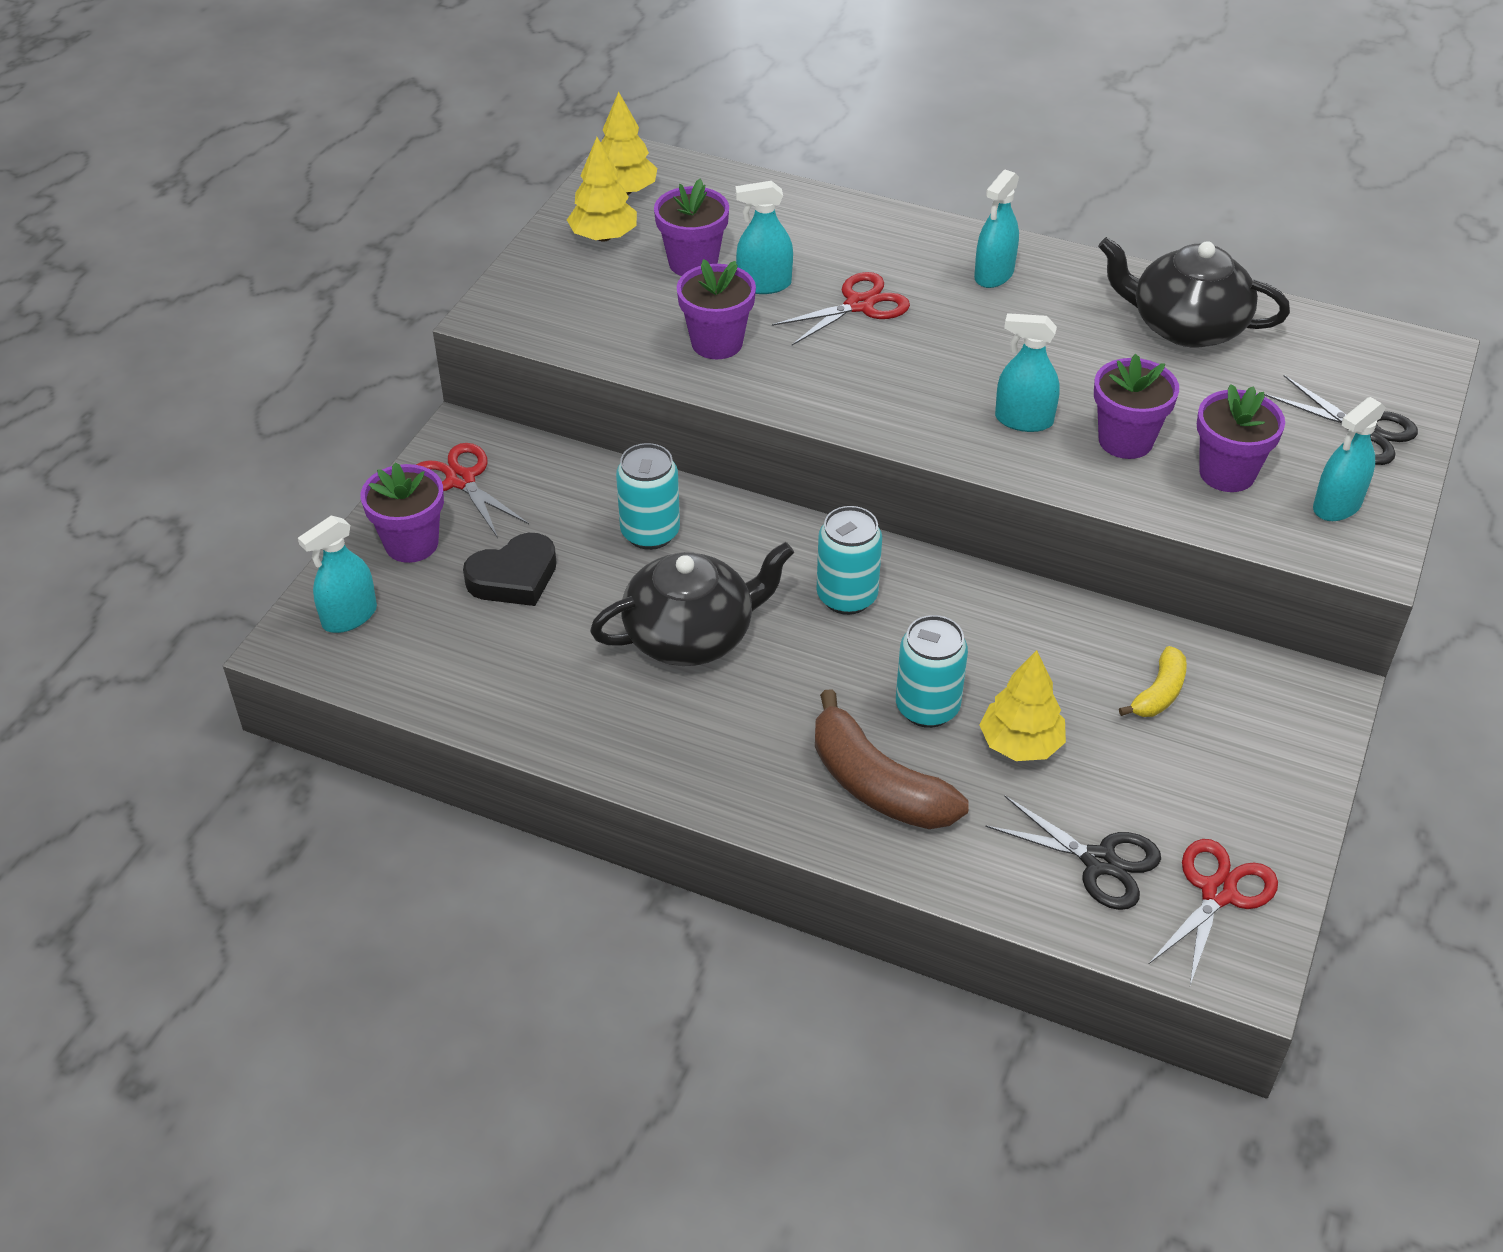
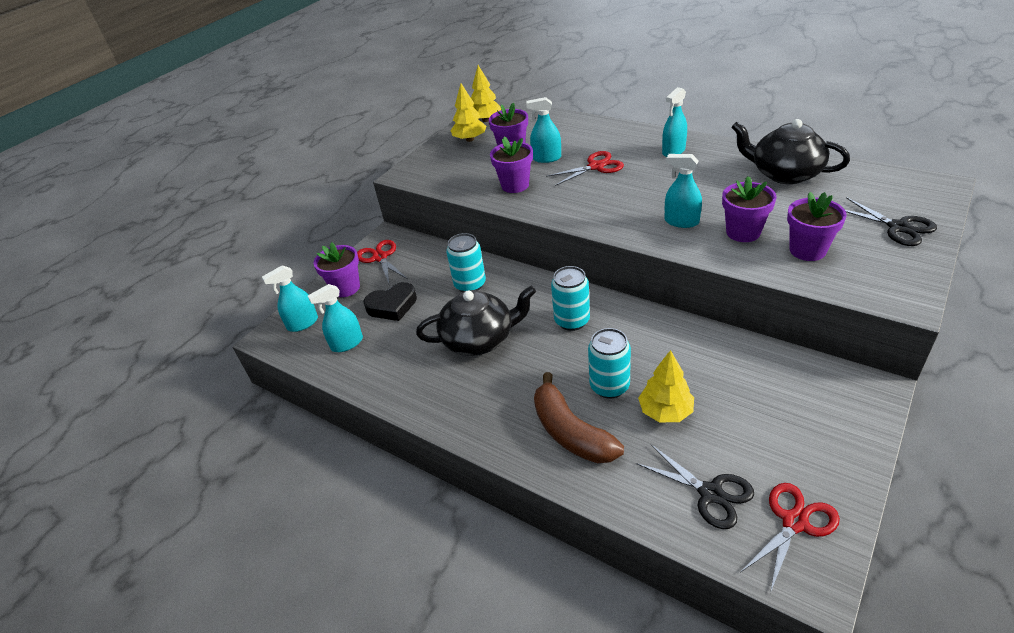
camera: 15 degrees right, 5 degrees down
(1159, 693) = (759, 384): yellow banana -> none
(1337, 506) = (882, 269): turquoise spray bottle -> turquoise spray bottle (347, 343)

